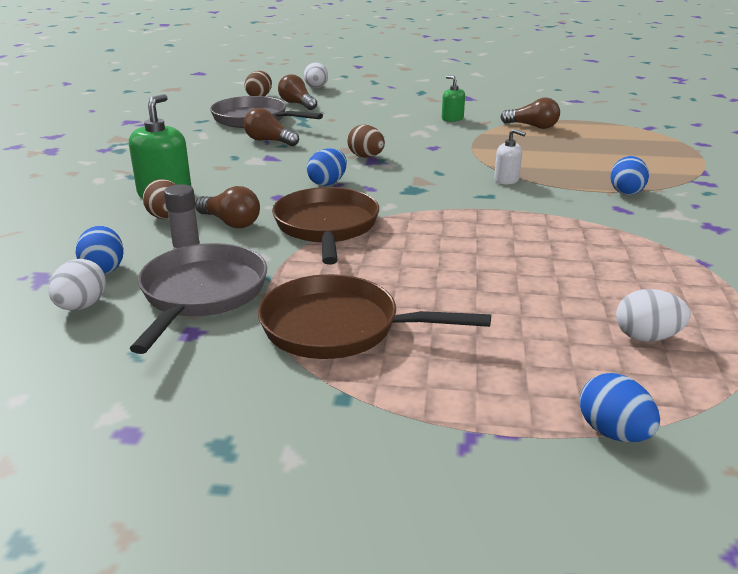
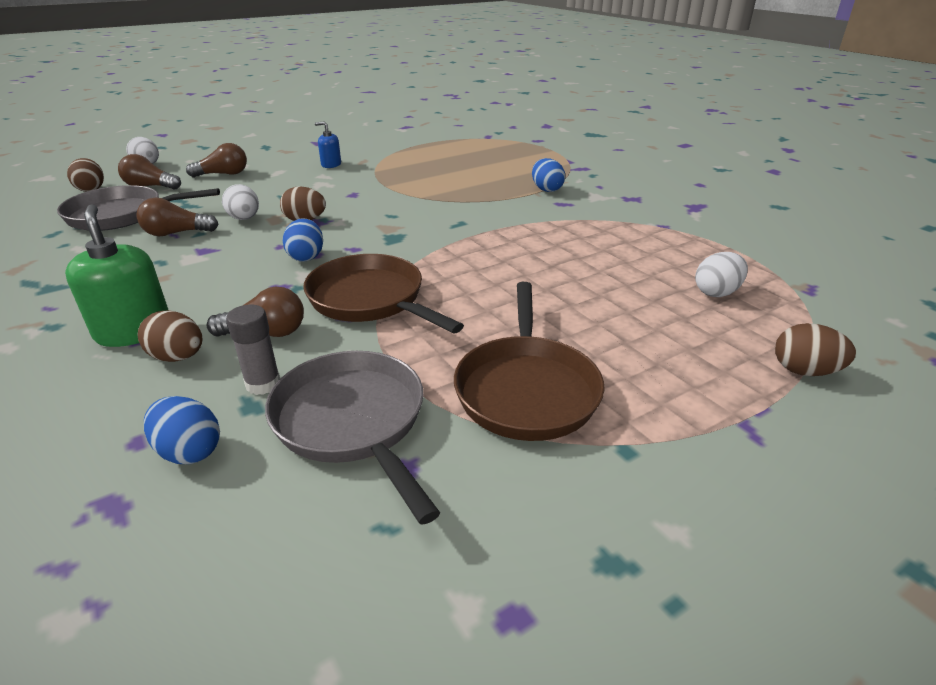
camera: 40 degrees left, 5 degrees up
(81, 306) = (230, 510): white egg -> white egg (244, 219)
(339, 328) = (526, 389): brown pan -> brown pan turned 60 degrees counterclockwise
(452, 119) = (331, 164): green soap dispenser -> blue soap dispenser
(506, 180) = (454, 205): white soap dispenser -> none
(532, 126) = (406, 155): brown light bulb -> brown light bulb (223, 174)
(613, 433) = (804, 371): blue egg -> brown egg

